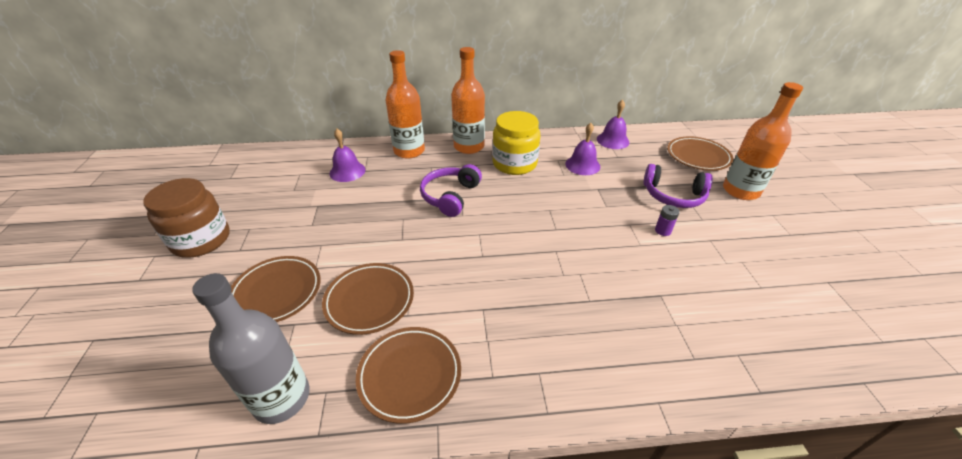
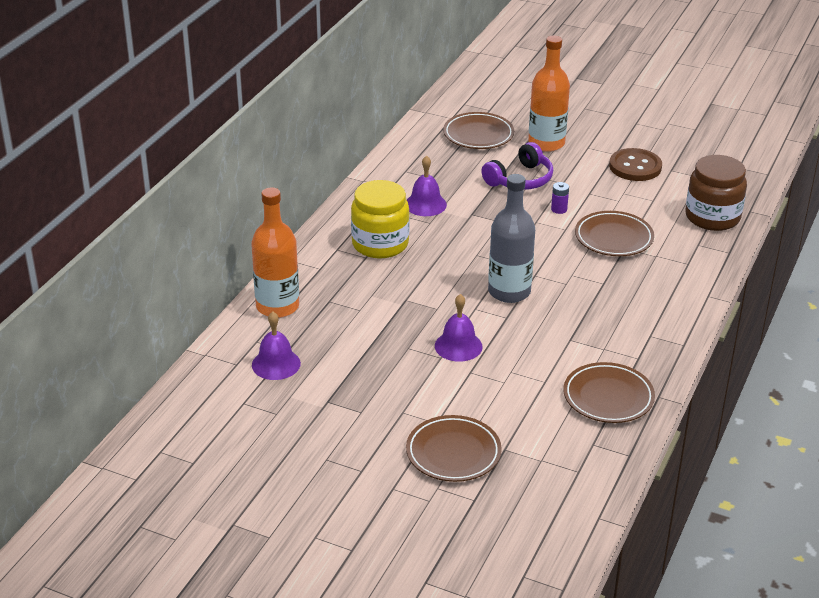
camera: 60 degrees left, 5 degrees down
(201, 240) = (316, 498): brown jar -> brown jar (712, 217)
(281, 398) = (582, 468): grey bottle -> grey bottle (509, 292)
(369, 300) = (510, 398): brown plate -> brown plate (613, 238)
(450, 196) = (398, 305): purple headphones -> none
(469, 147) = (313, 261): orange bottle -> none
(612, 140) = (401, 166): purple bell -> purple bell (458, 346)
(792, 254) = (635, 167): none -> brown button

